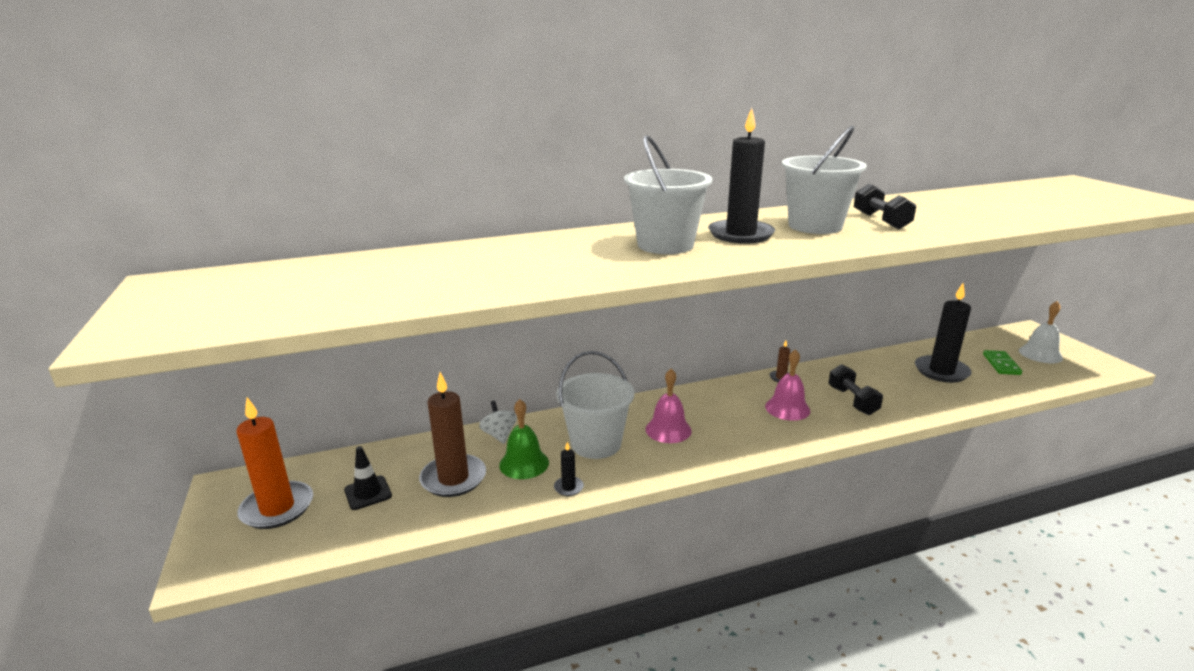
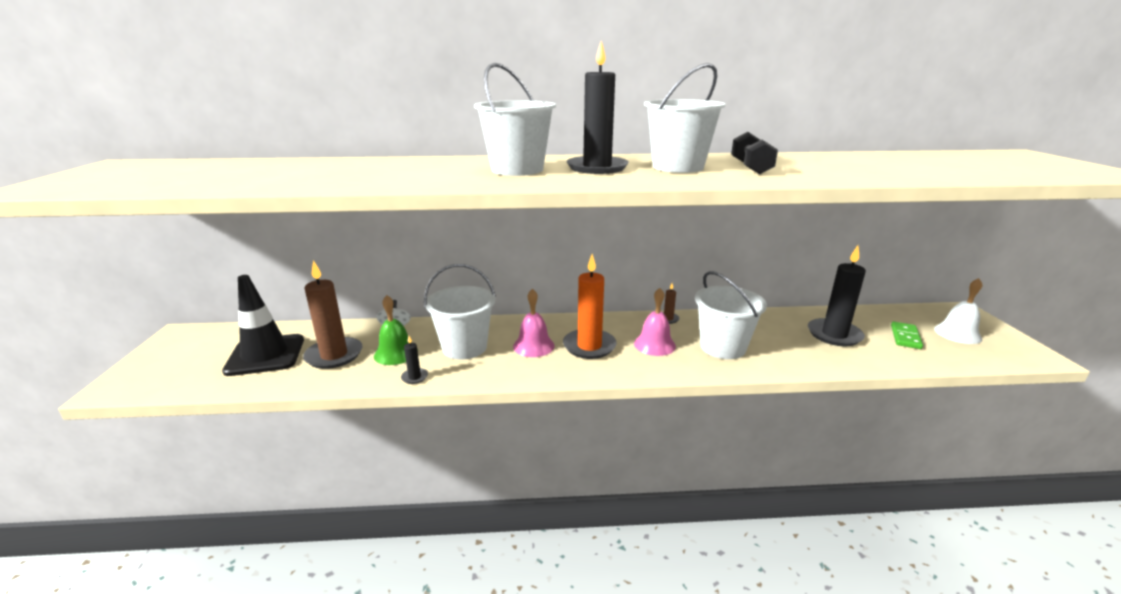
camera: 15 degrees right, 0 degrees up
(277, 508) = (197, 355): orange candle -> orange candle (589, 346)
(368, 493) = (265, 355): black traffic cone -> black traffic cone, size x1.93
(852, 401) = (722, 347): black dumbbell -> white bucket

